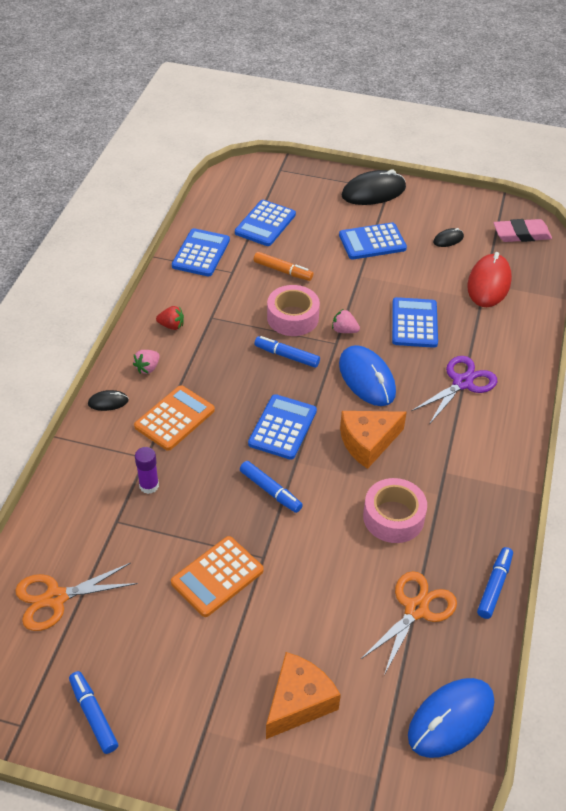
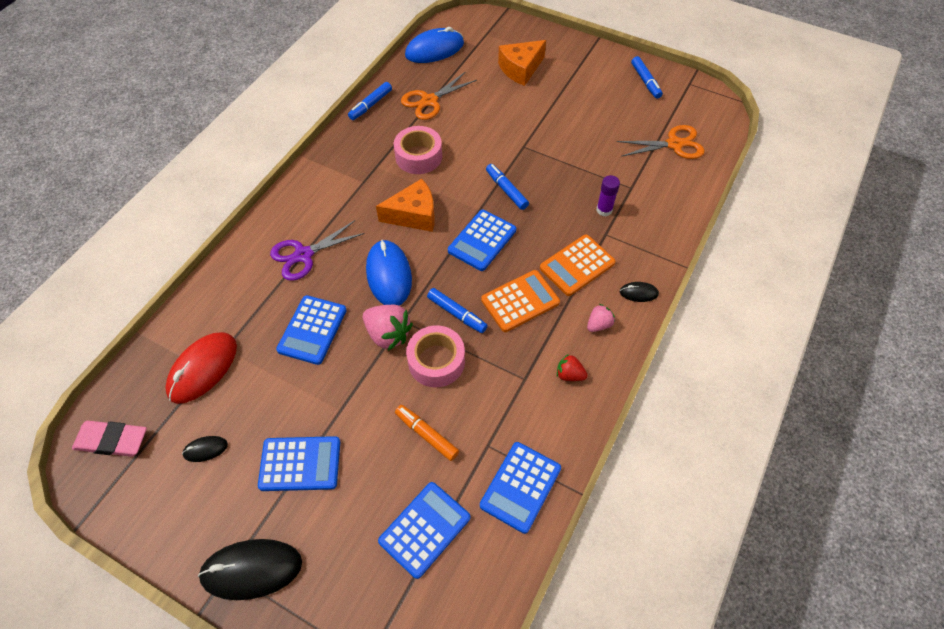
camera: 165 degrees left, 10 degrees up
(217, 576) = (559, 139): orange calculator -> orange calculator (520, 301)
(344, 330) = (388, 334): pink strawberry -> pink strawberry, size x1.75

